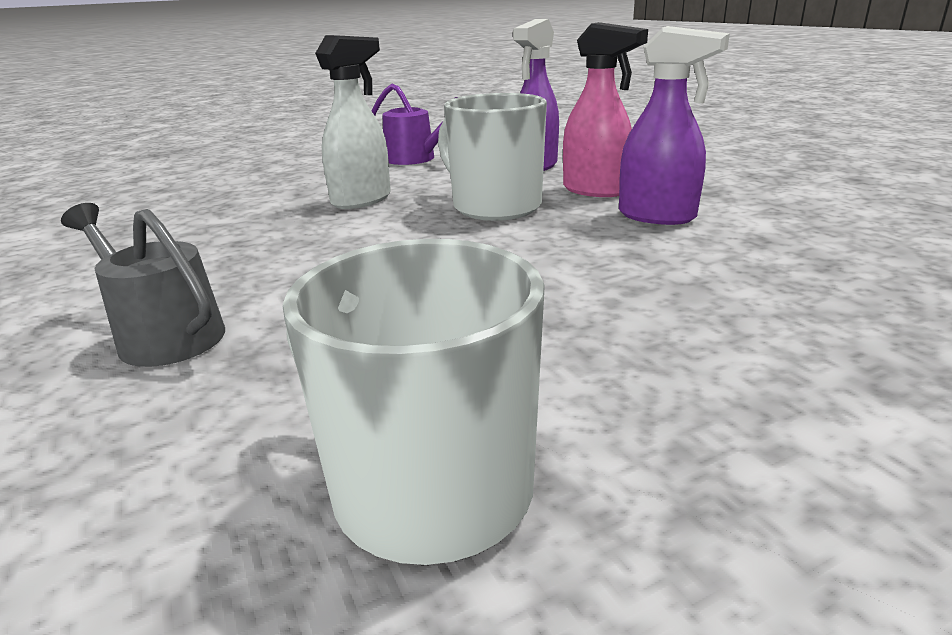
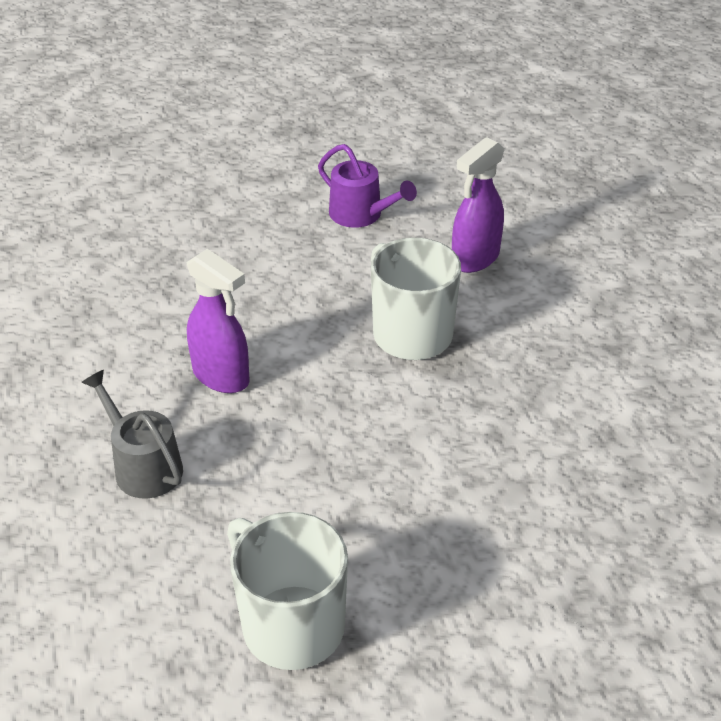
camera: 10 degrees right, 15 degrees up
(362, 200) = (296, 296): white spray bottle -> none
(595, 190) = (512, 322): pink spray bottle -> none
(657, 216) = (544, 381): purple spray bottle -> purple spray bottle (221, 376)

